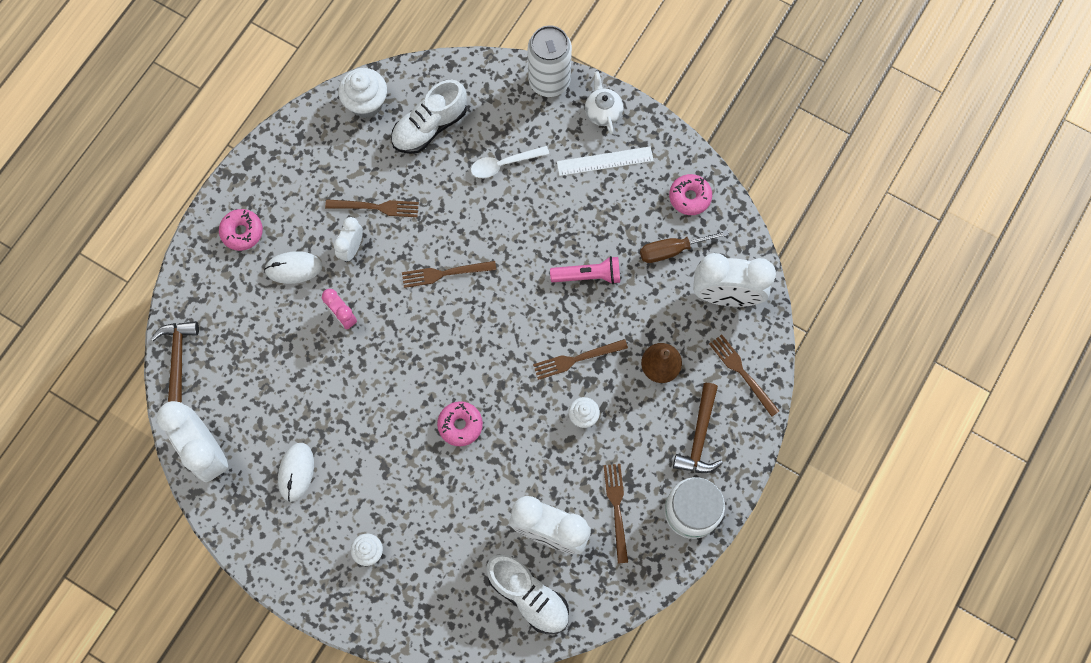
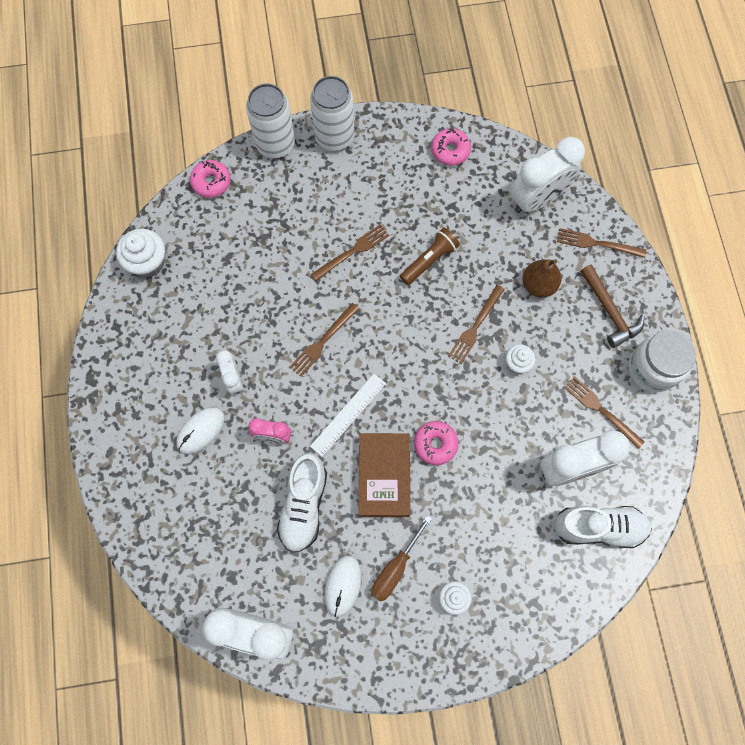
camera: 40 degrees left, 0 degrees up
(178, 360) = (169, 578): brown hammer -> none
(242, 232) = (134, 436): pink donut -> pink donut (211, 182)
(296, 472) = (343, 585): white mouse -> white mouse turned 45 degrees clockwise
(376, 207) = (225, 334): brown fork -> brown fork (352, 252)
(399, 416) = (384, 476): none -> brown book
(430, 127) = (214, 243): white shoe -> white shoe (304, 506)
(504, 164) = (295, 228): white spoon -> none
(588, 275) = (429, 260): pink flashlight -> brown flashlight
(603, 112) = (334, 137): white teapot -> white can
(605, 161) = (367, 171): white ruler -> white ruler (348, 414)
(672, 250) = (472, 196): brown screwdriver -> brown screwdriver (395, 568)

